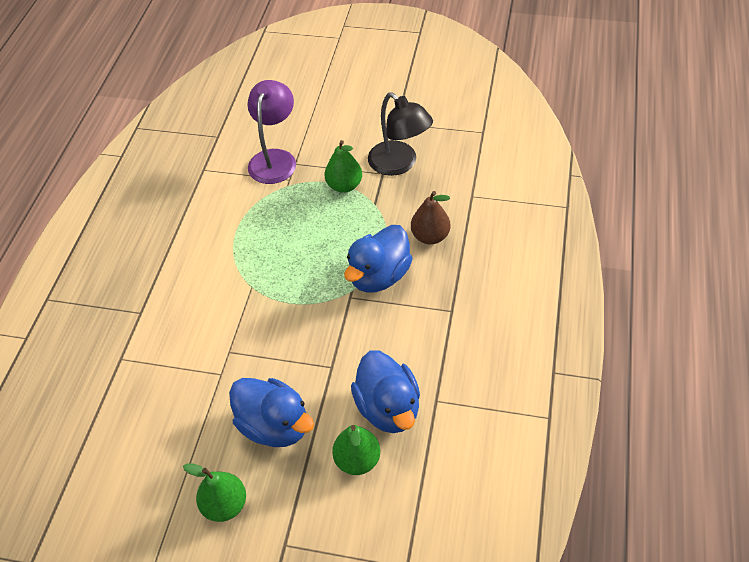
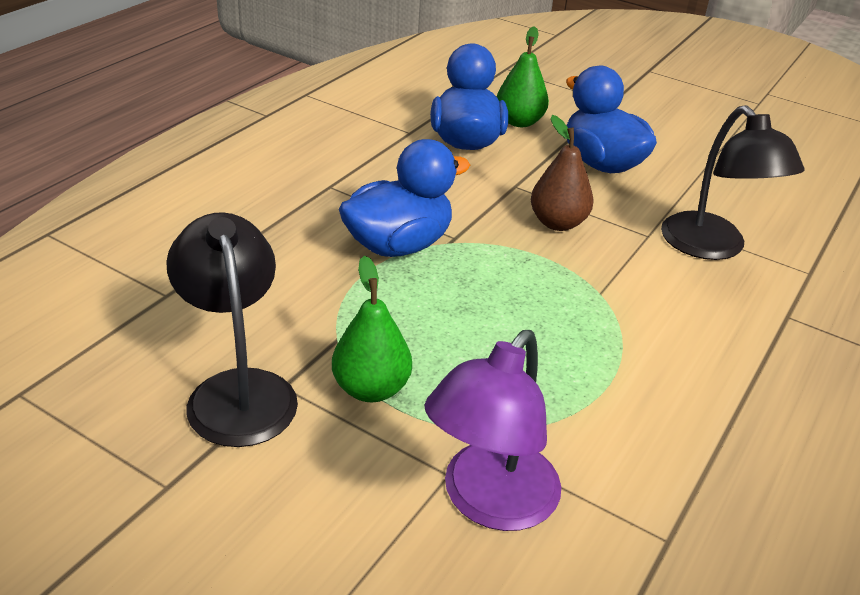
camera: 165 degrees left, 15 degrees down
(184, 357) = (712, 247): none -> black lamp
(225, 505) = (667, 133): green pear -> none
(430, 236) = (285, 265): brown pear -> brown pear (557, 223)

